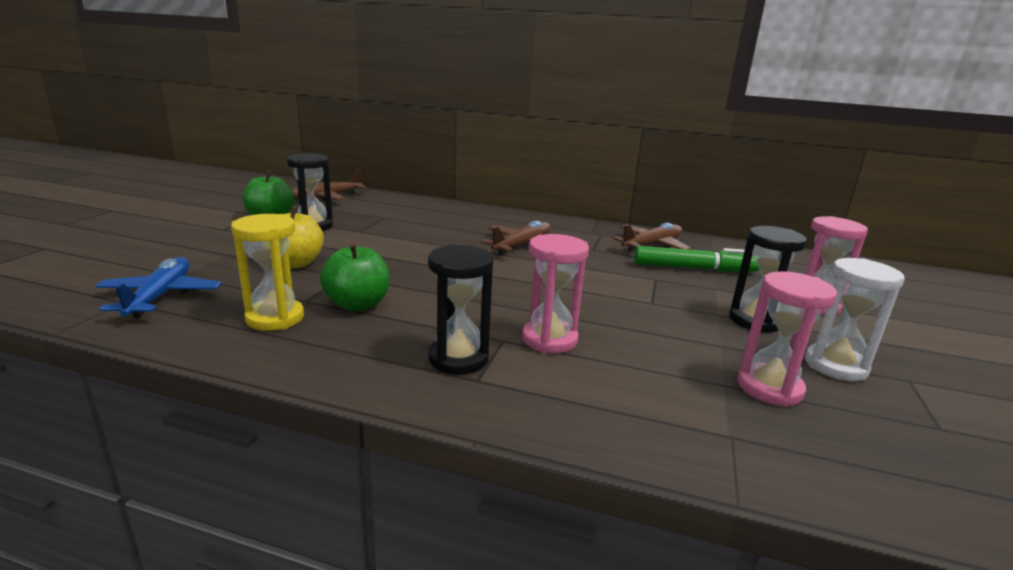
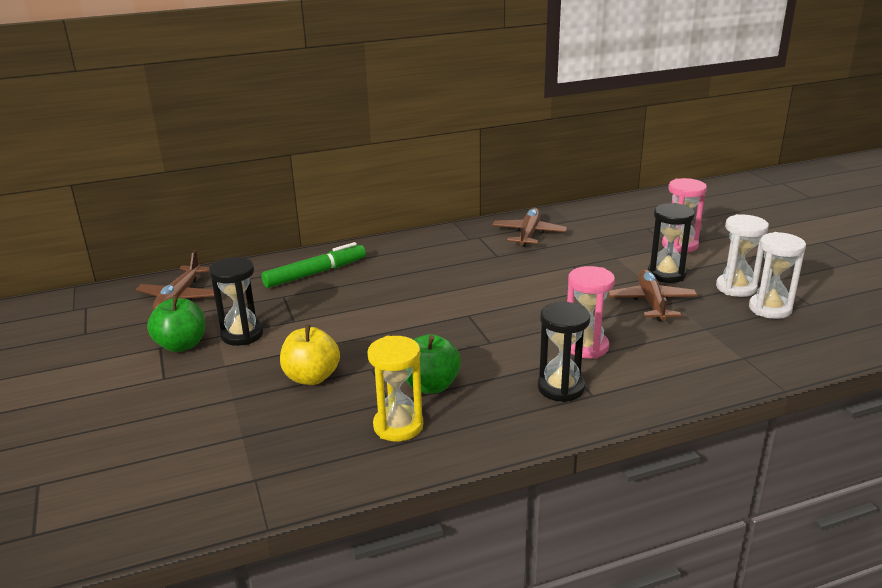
camera: 35 degrees left, 5 degrees up
(160, 297) = (274, 460): blue plane -> none
(522, 246) = (445, 276): brown plane -> brown plane (651, 303)
(694, 268) = (582, 245): green marker -> green marker (315, 273)
(769, 388) = (726, 319): pink hourglass -> none
(858, 405) = (770, 309): none -> white hourglass

